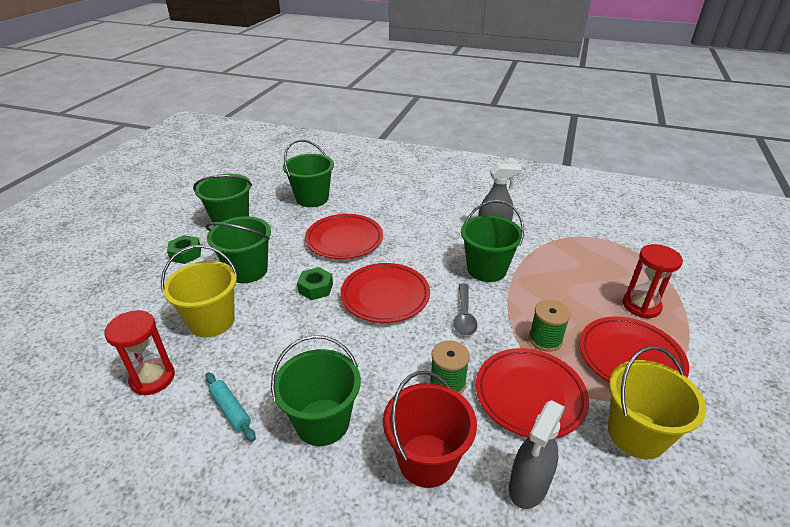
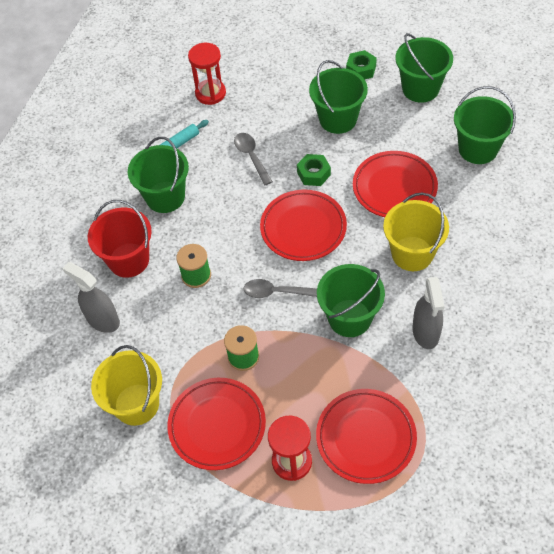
camera: 95 degrees right, 20 degrees up
(212, 321) = (269, 111): yellow bucket -> yellow bucket (412, 253)
(278, 336) = (251, 157): none -> grey spoon
(529, 395) = (179, 333): red plate -> red plate (366, 438)

